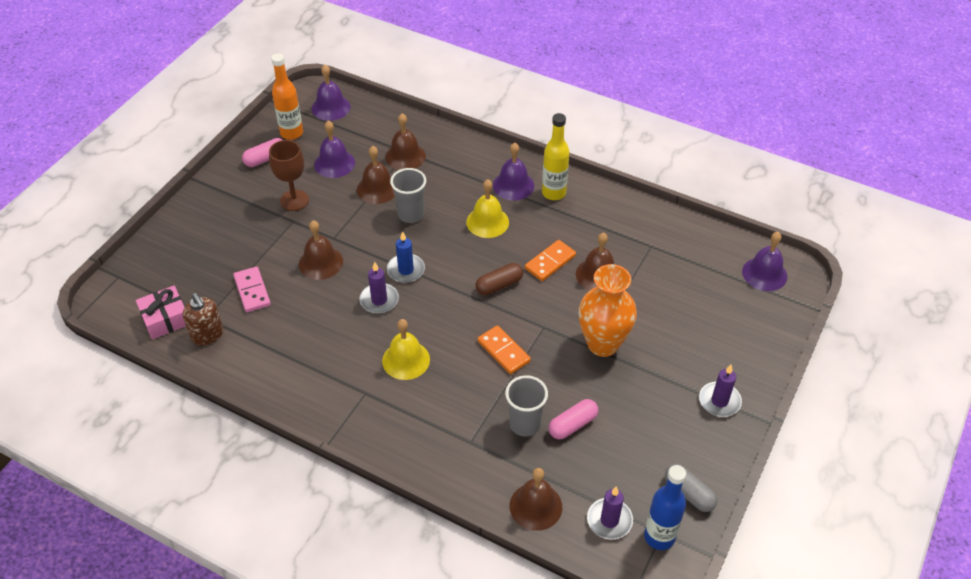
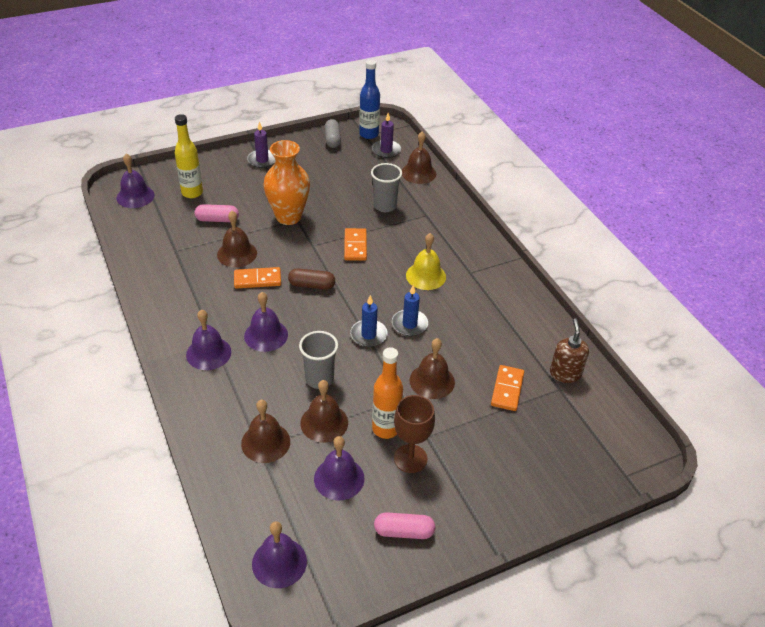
camera: 145 degrees left, 5 degrees down
(165, 319) = (596, 407): pink gift -> none
(252, 291) = (507, 389): pink domino -> orange domino
(291, 133) = (351, 551): orange bottle -> orange bottle (385, 428)
(379, 300) = (409, 324): purple candle -> blue candle
(487, 222) = (266, 335): yellow bell -> purple bell
(553, 193) = (187, 327): yellow bottle -> yellow bottle (192, 193)
(572, 425) = (357, 192): pink capsule -> pink capsule (217, 220)

